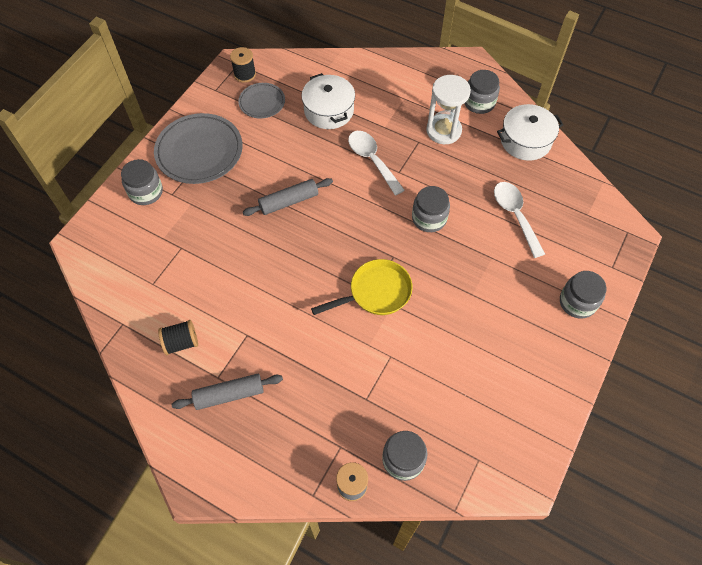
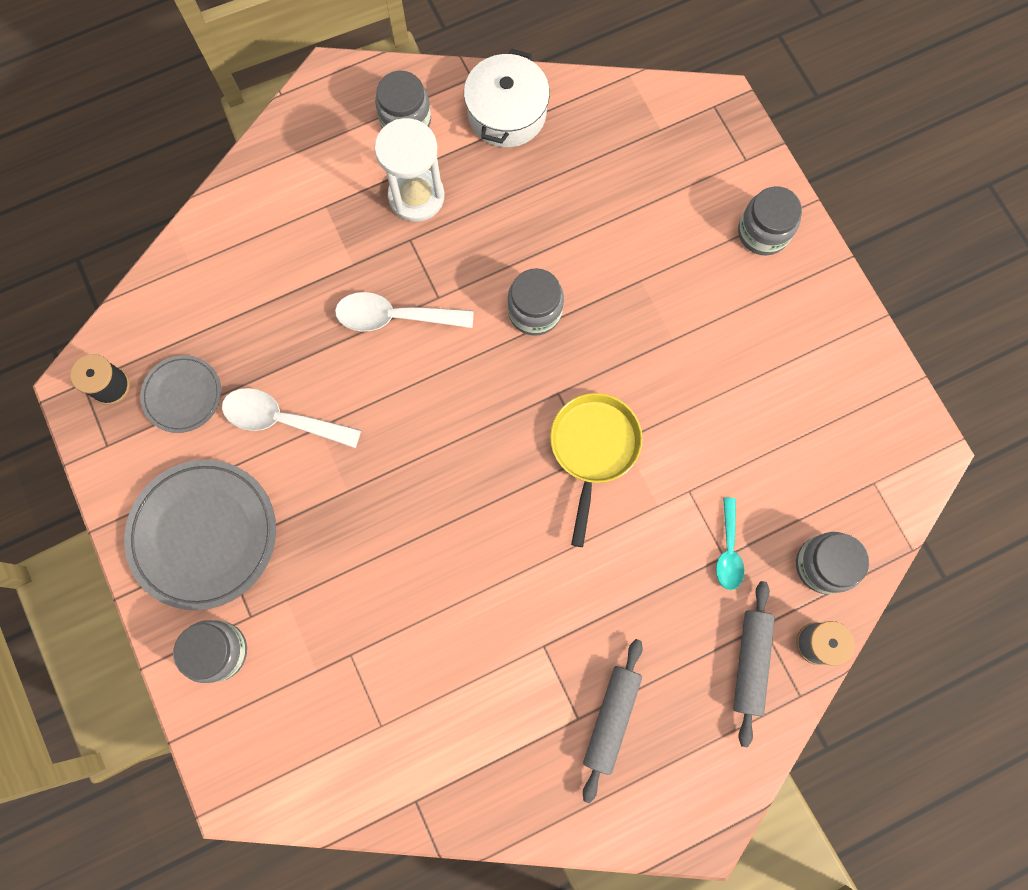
camera: 55 degrees left, 15 degrees up
(181, 342) = (497, 737): black spool -> none
(289, 202) = (381, 467): grey rolling pin -> grey rolling pin (750, 662)
(329, 111) = (269, 316): white pot -> none
(371, 399) = (728, 551): none -> turquoise spoon
(515, 215) = (603, 209): white spoon -> white spoon (282, 419)

